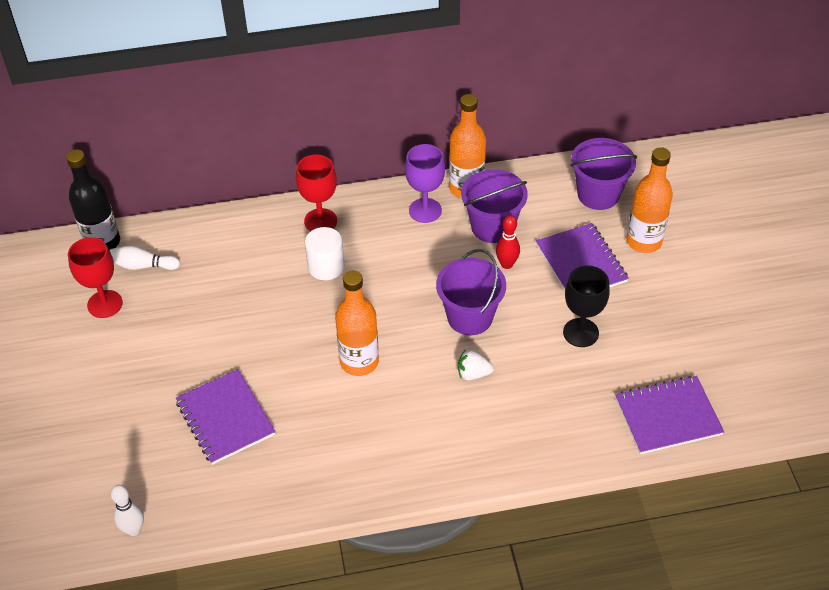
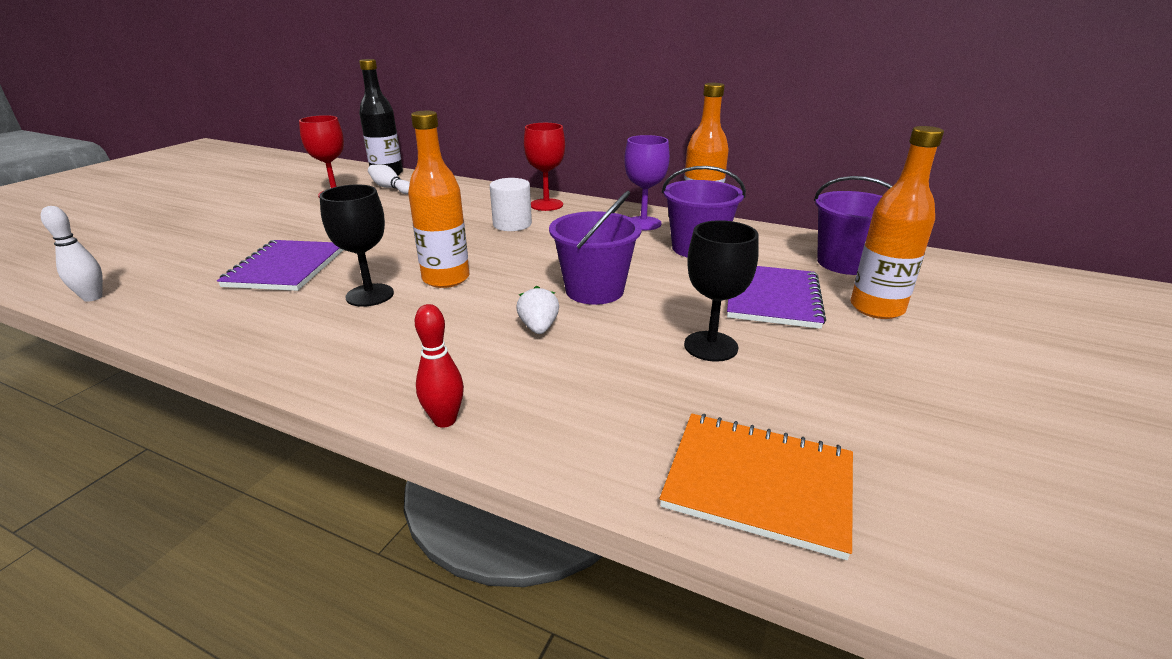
camera: 35 degrees right, 20 degrees down
(330, 408) = (370, 295): none -> black goblet
(473, 374) = (539, 328): white strawberry -> white strawberry turned 45 degrees clockwise
(507, 264) = (682, 272): red bowling pin -> red bowling pin (445, 420)
(668, 416) = (758, 483): purple notebook -> orange notebook

